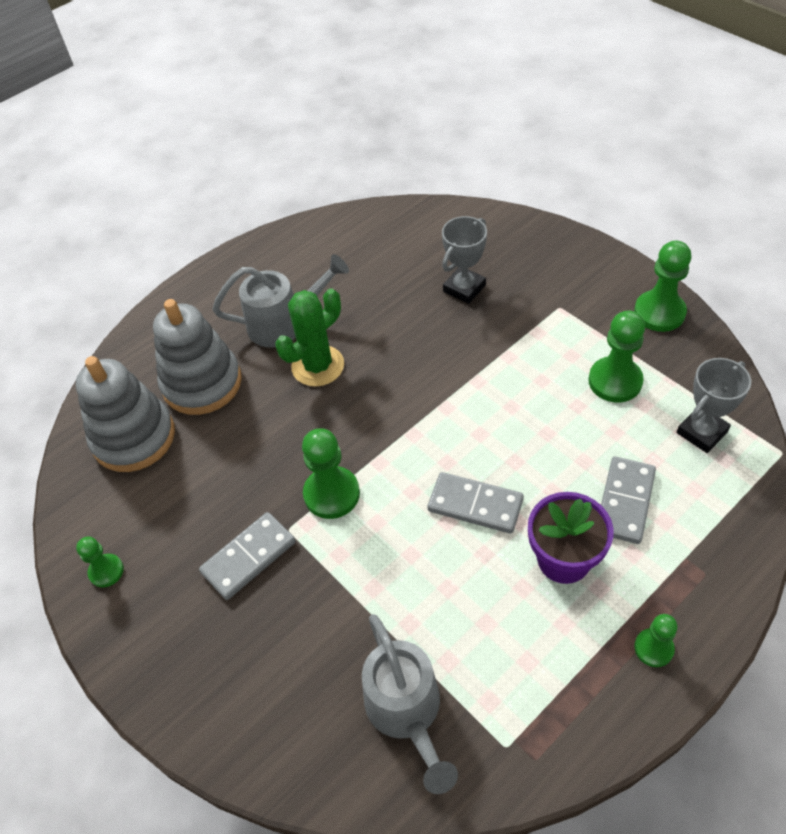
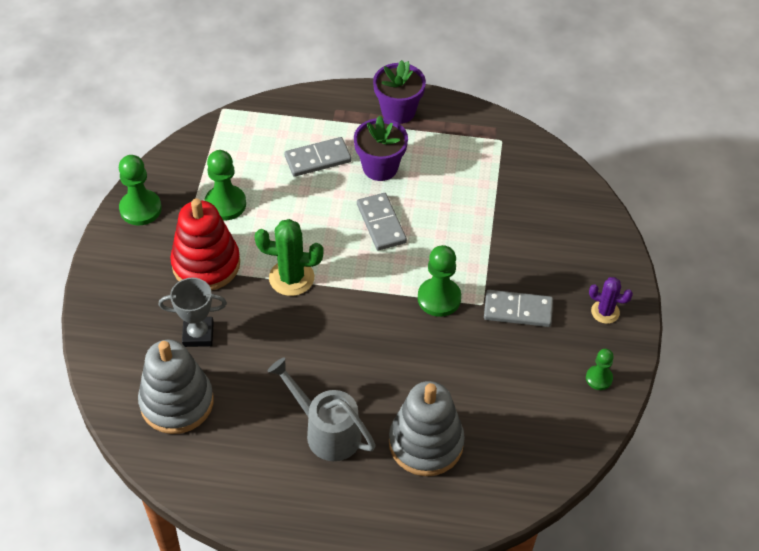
camera: 135 degrees left, 0 degrees up
(134, 437) = (506, 448): grey stacking toy -> grey stacking toy (177, 402)
(161, 646) = (605, 312): none -> purple cactus
(318, 366) = (348, 378): green cactus -> green cactus (291, 278)
(407, 712) = (524, 184): grey watering can -> none
(543, 329) = (206, 264): none -> red stacking toy
(653, 648) = (398, 111): green pawn -> purple flower pot
(702, 432) = (235, 147): grey trophy -> none

